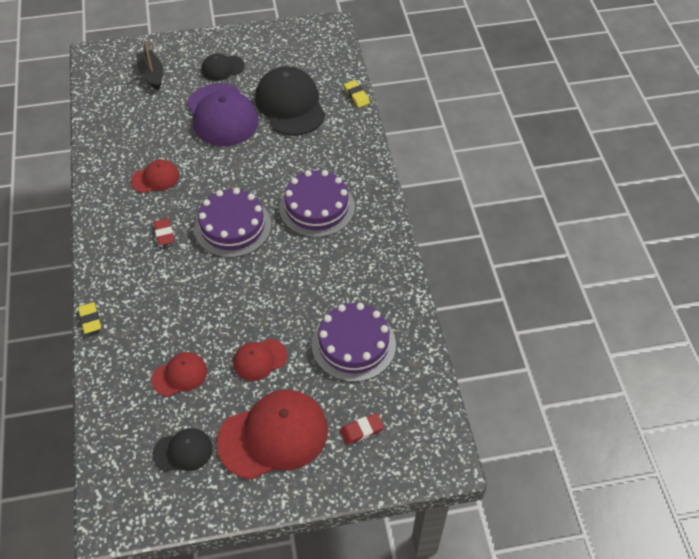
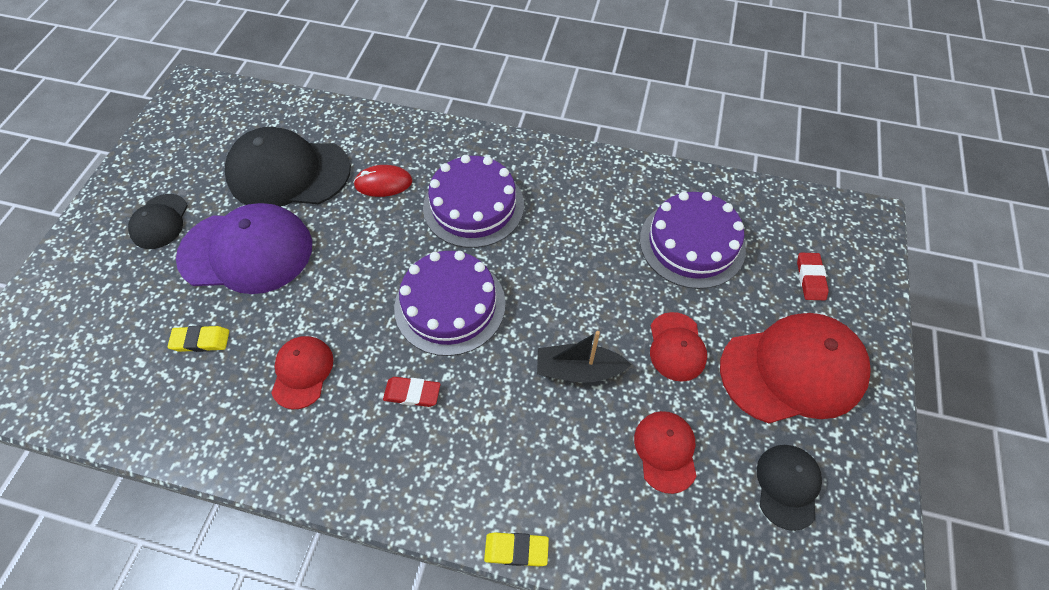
camera: 65 degrees left, 5 degrees up
(152, 75) = (93, 312): black boat -> black boat (578, 370)
(273, 435) = (793, 370): red cap -> red cap turned 75 degrees clockwise
(309, 153) = (383, 183): none -> red mouse
(356, 96) = (326, 106): yellow eraser -> yellow eraser (201, 341)

